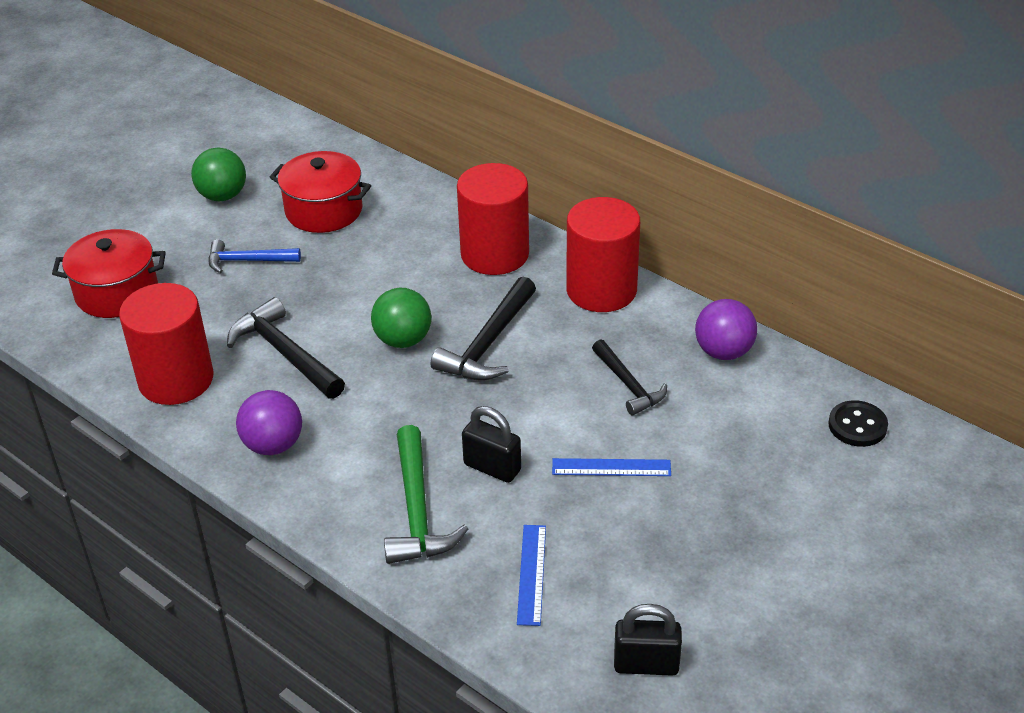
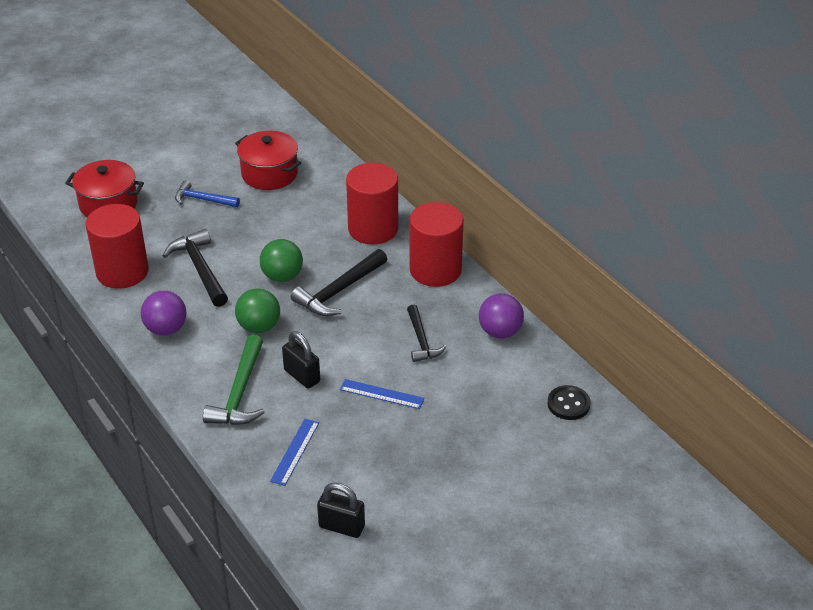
camera: 15 degrees right, 0 degrees up
(222, 196) = (206, 150): green ball -> green ball (259, 327)

